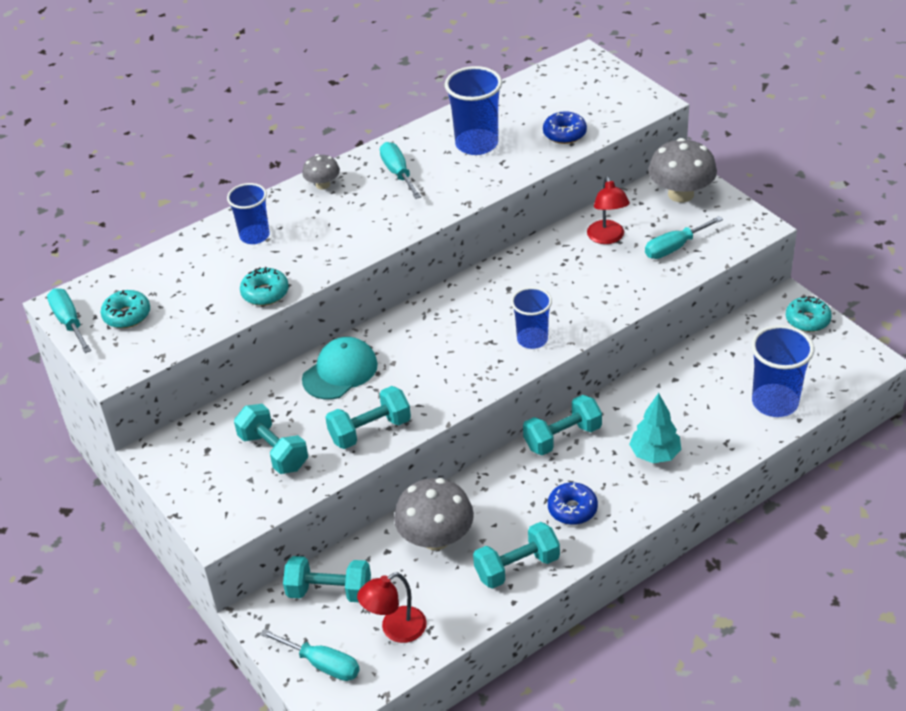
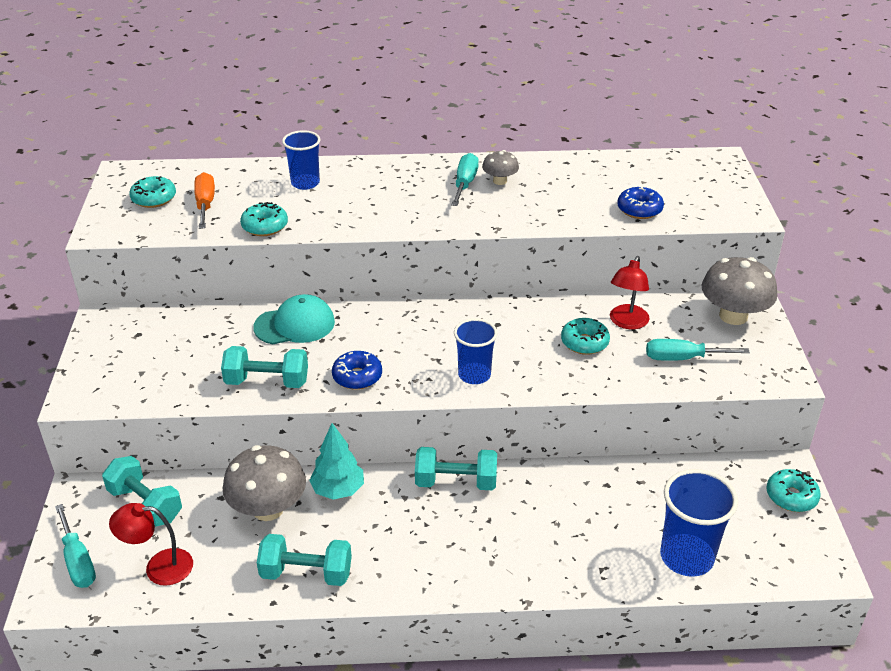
camera: 30 degrees right, 5 degrees down
(69, 322) = (112, 186): turquoise screwdriver -> none
(184, 298) = (205, 204): none -> orange screwdriver
(273, 451) = (180, 360): turquoise dumbbell -> none
(323, 185) = (397, 168): grey mushroom -> grey mushroom (500, 181)
(476, 144) = (553, 188): blue cup -> none
(572, 509) = (403, 550): blue donut -> blue donut (357, 376)
(591, 270) = (584, 342): none -> turquoise donut
(655, 454) = (524, 542): turquoise tree -> turquoise tree (338, 490)

